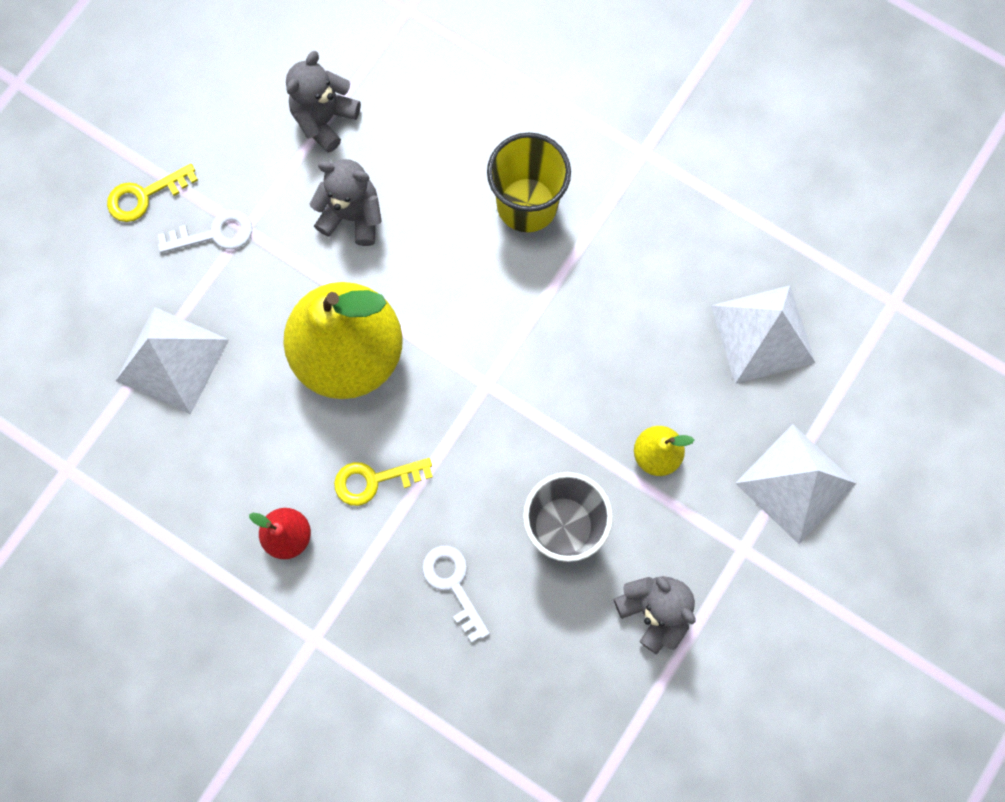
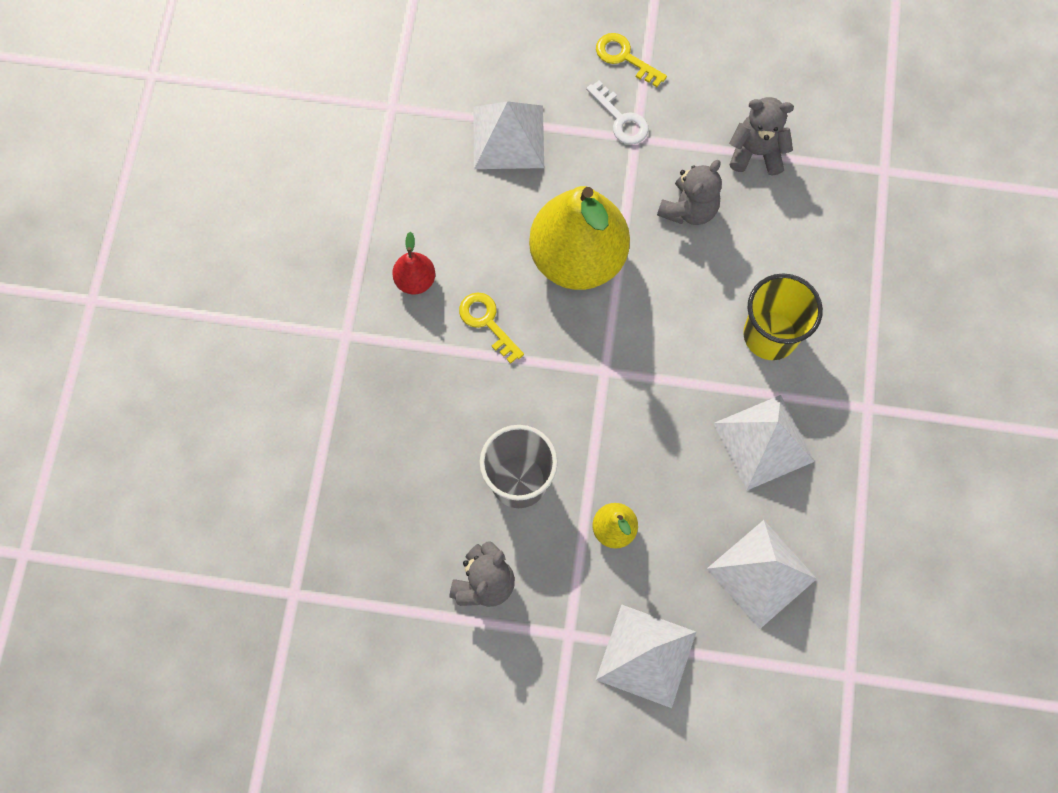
camera: 65 degrees right, 5 degrees down
(352, 216) = (689, 209): grey teddy bear -> grey teddy bear turned 45 degrees clockwise
(453, 584) = (433, 417): white key -> none
(633, 266) = (764, 442): none -> white pyramid

